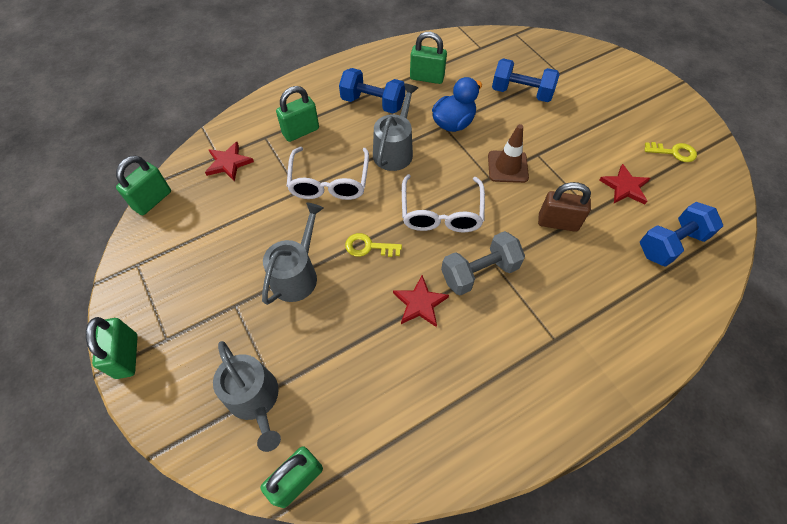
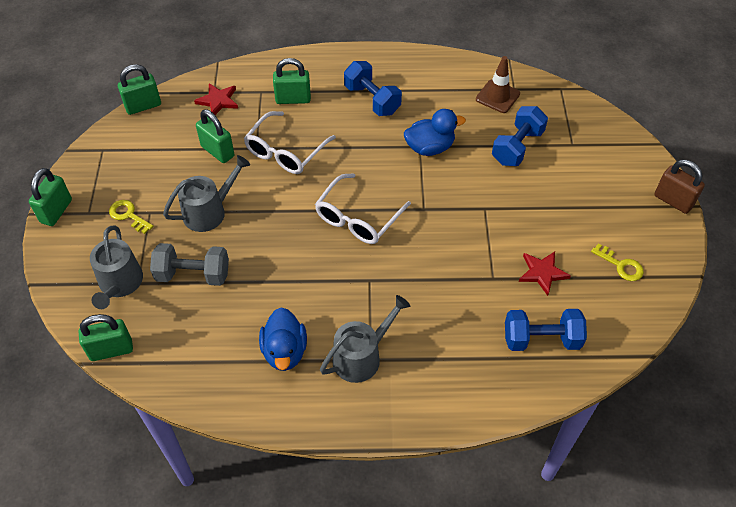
camera: 30 degrees right, 5 degrees down
(368, 247) = (278, 217): yellow key -> yellow key (128, 215)
(394, 150) = (359, 149): grey watering can -> grey watering can (361, 357)
(420, 303) = (285, 278): red star -> none
(427, 78) = (438, 96): green padlock -> green padlock (217, 151)
(474, 377) = (284, 351): none -> blue duck
(479, 272) = (351, 279): grey dumbbell -> grey dumbbell (193, 274)
(507, 167) = (447, 206): brown traffic cone -> brown traffic cone (497, 96)
(521, 93) = (517, 147): blue dumbbell -> blue dumbbell turned 75 degrees clockwise
(557, 222) = (452, 273): brown padlock -> brown padlock (673, 201)

